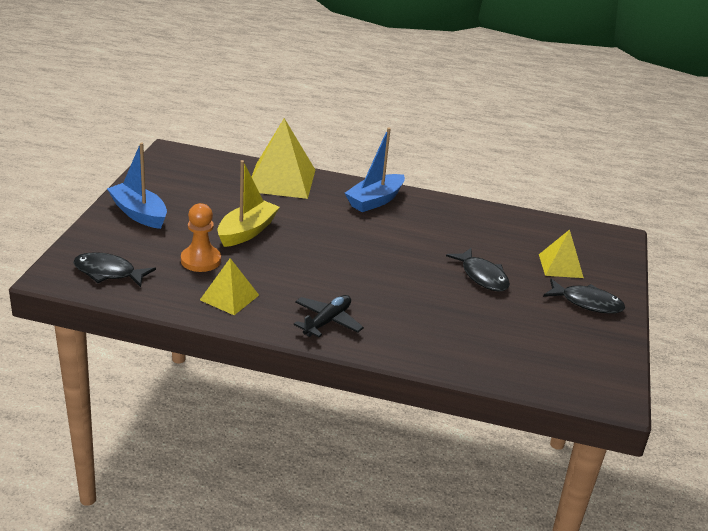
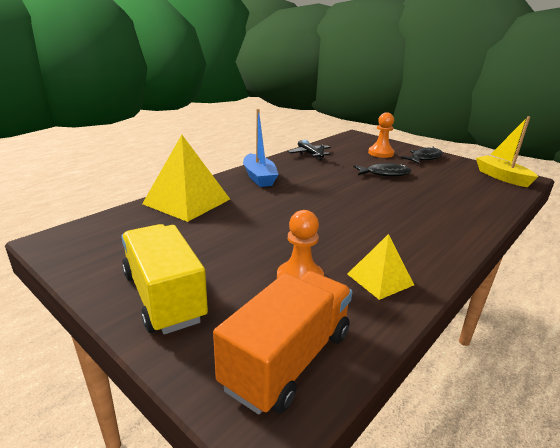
camera: 60 degrees left, 5 degrees down
(108, 272) = (288, 359): black fish -> orange truck
(139, 214) = (164, 297): blue boat -> yellow truck
(247, 231) = (262, 239): yellow boat -> yellow boat (502, 177)
(327, 322) = (433, 240): black plane -> black plane (309, 154)
(560, 266) = (380, 153): yellow pyramid -> orange pawn

